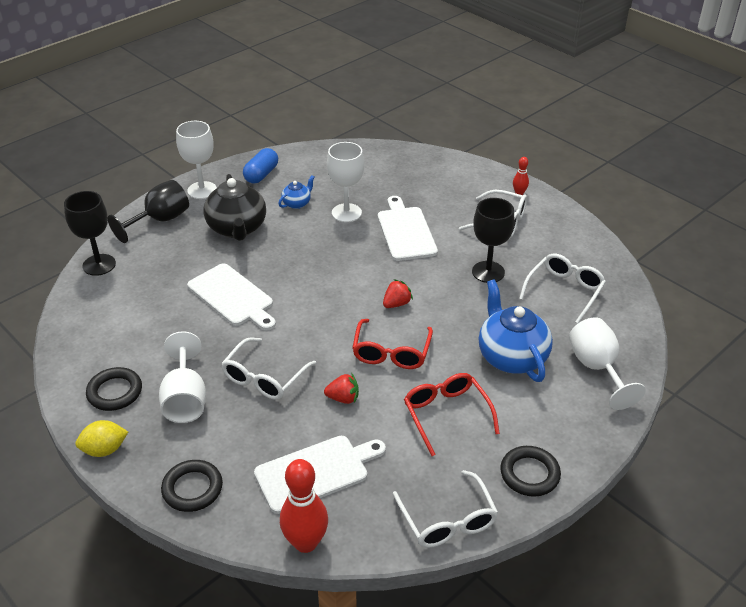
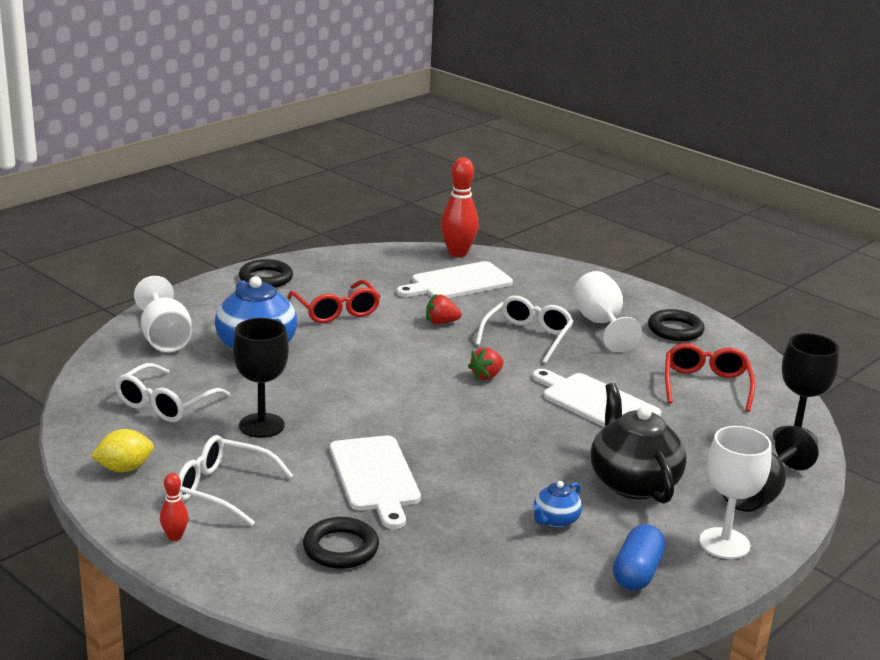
camera: 175 degrees right, 15 degrees down
(104, 449) = (654, 297): yellow lemon -> yellow lemon (124, 468)
(192, 489) = (562, 277): black ring -> black ring (340, 548)
(346, 213) = (470, 505): white goblet -> none
(391, 352) = (392, 353): red glasses -> red glasses (706, 386)
(396, 304) = (387, 394): red strawberry -> red strawberry (486, 376)
(447, 519) = (343, 260): white glasses -> none

